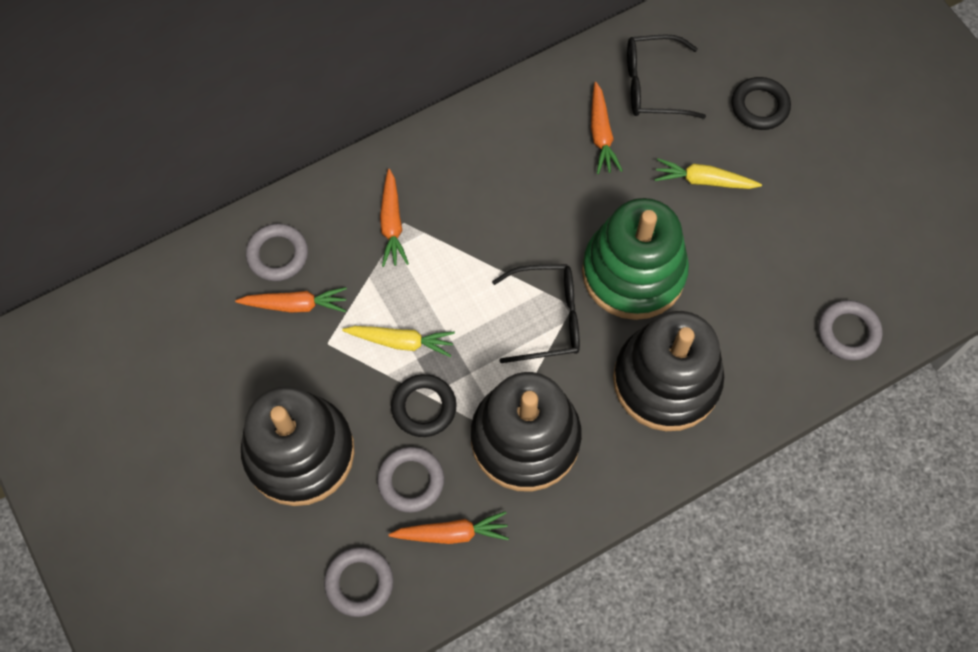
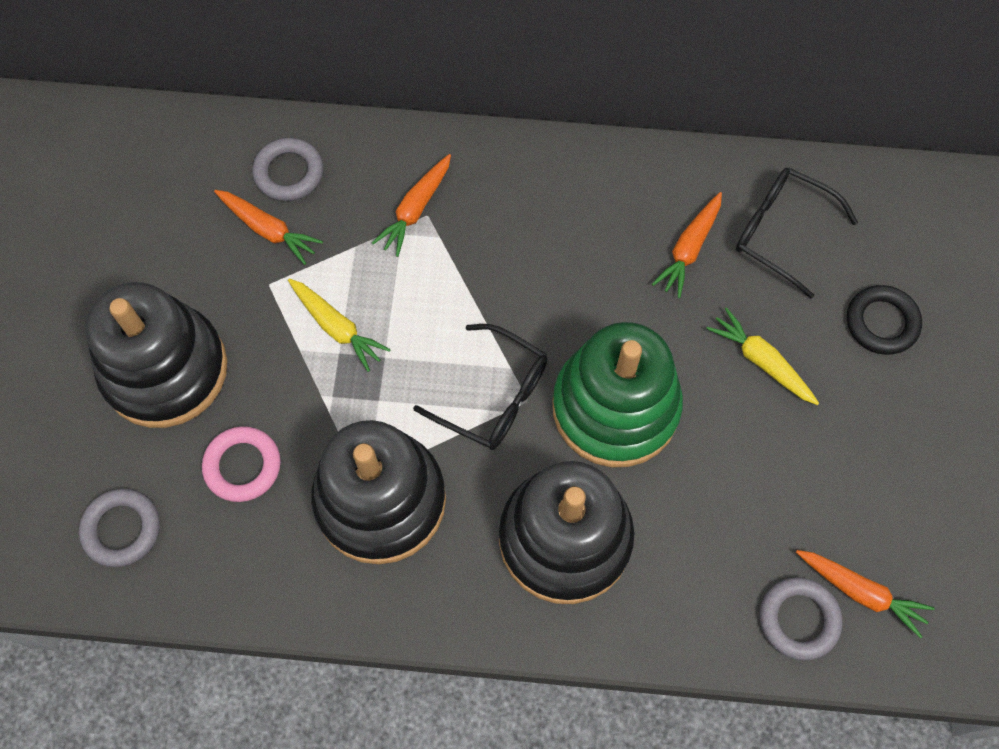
camera: 35 degrees right, 0 degrees up
(411, 481) = (242, 466): grey ring -> pink ring
(424, 407) = (309, 404): black ring -> none
(451, 533) = (240, 542): orange carrot -> orange carrot (860, 592)

